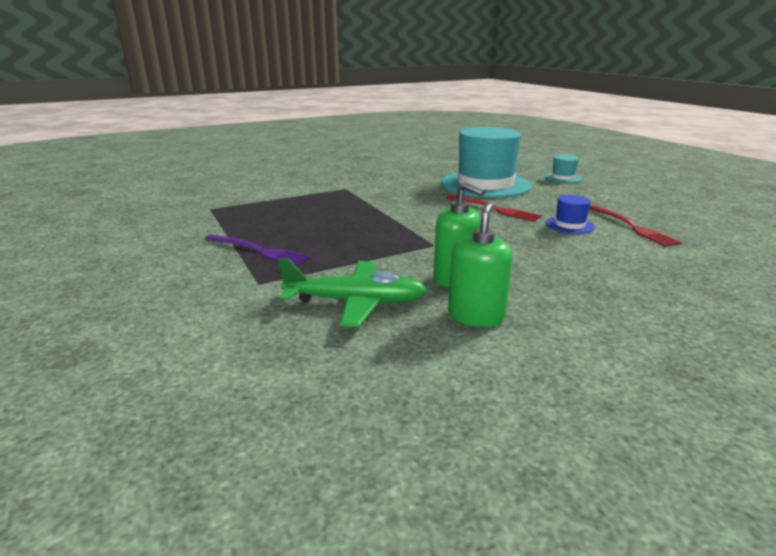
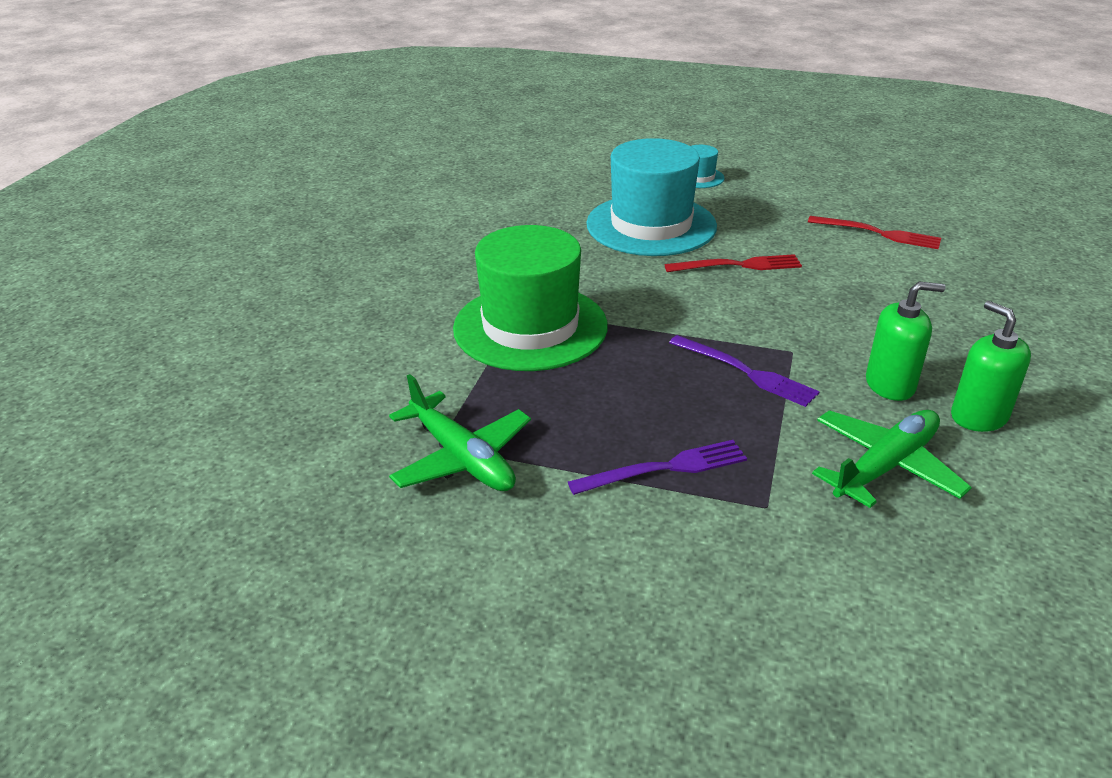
camera: 45 degrees left, 10 degrees up
(206, 215) = (462, 458): none -> green plane
(335, 194) = (530, 327): none -> green hat
(387, 241) = (746, 372): none -> purple fork
(569, 225) = (835, 256): blue hat -> none

